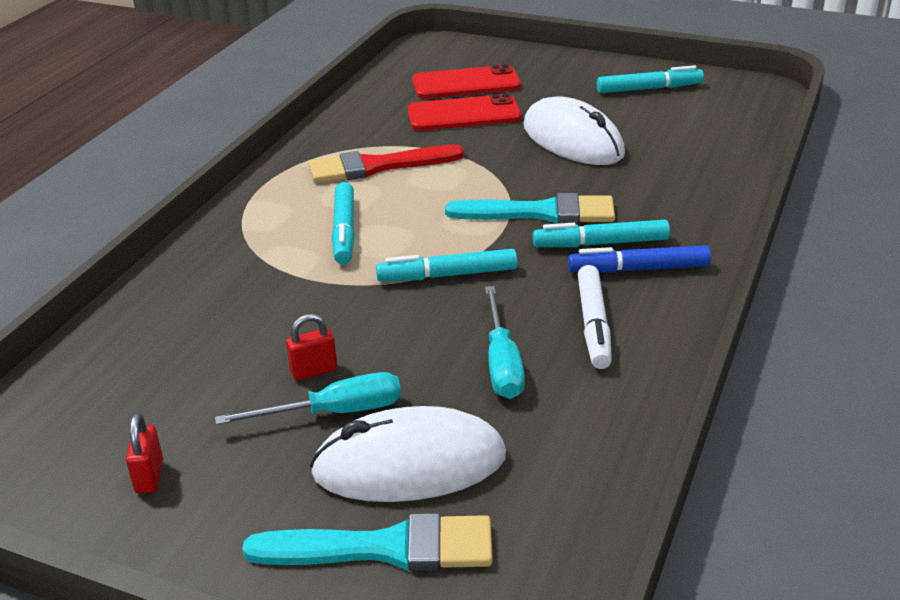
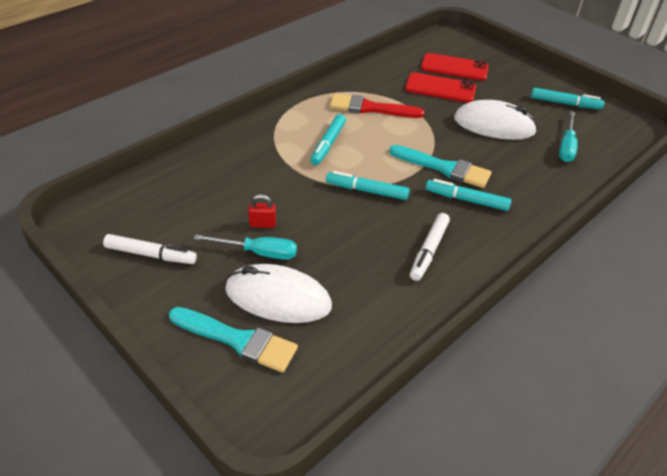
camera: 20 degrees right, 10 degrees up
(149, 476) = (151, 255): red padlock -> white marker
(502, 363) = (363, 255): turquoise screwdriver -> turquoise screwdriver (566, 146)
(572, 140) = (494, 125): white mouse -> white mouse turned 60 degrees counterclockwise
(638, 269) = (478, 224): blue marker -> none

